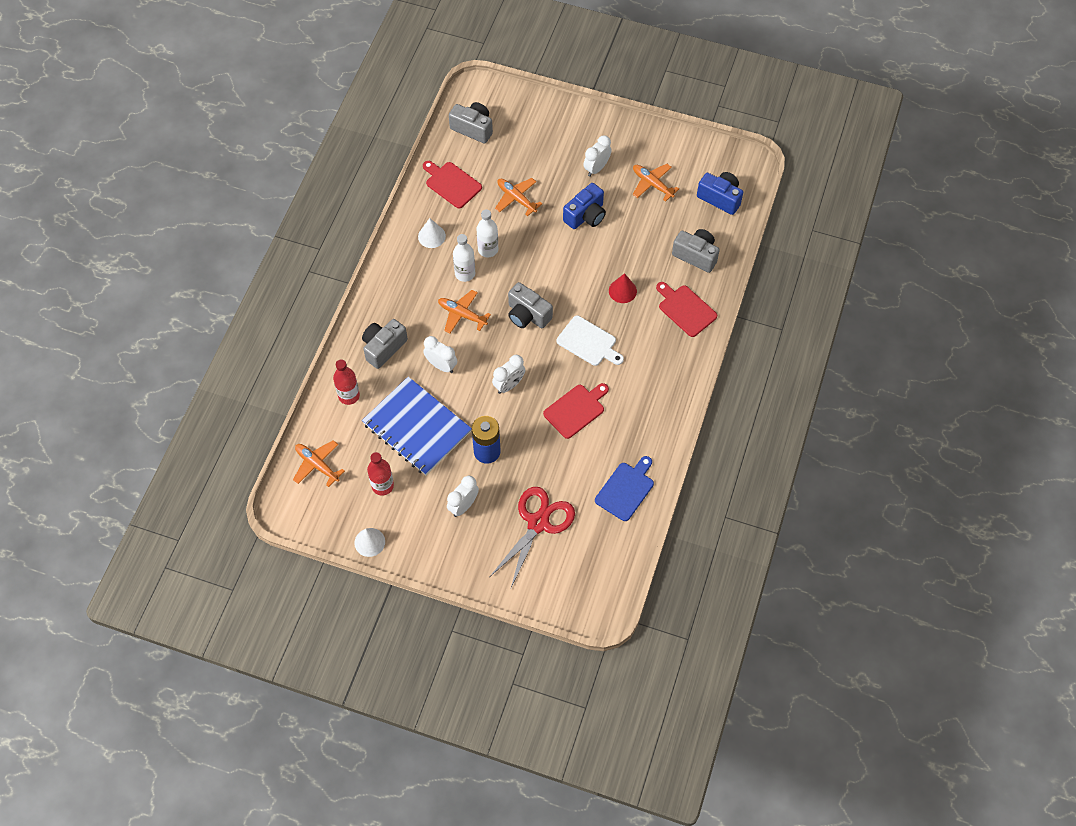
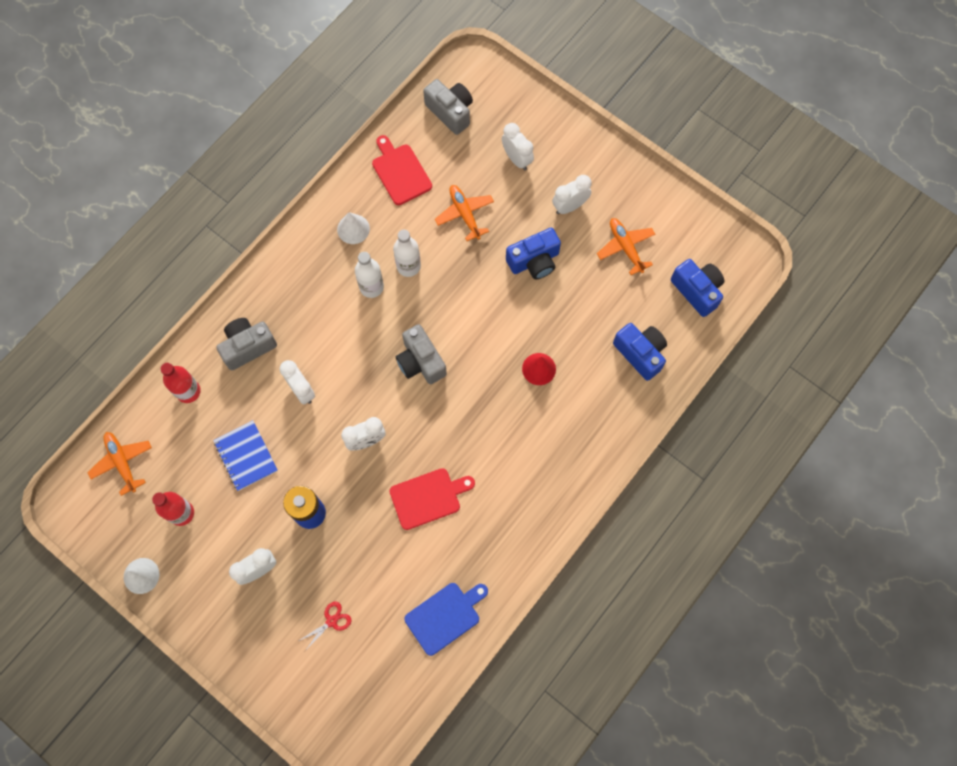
camera: 20 degrees right, 10 degrees up
(417, 427) = (246, 456): blue notebook -> blue notebook, size x0.56
(462, 314) = (348, 336): orange plane -> none
(538, 523) = (331, 621): red scissors -> red scissors, size x0.43
(540, 147) = (517, 159): none -> white clock
(588, 342) = (475, 419): white cutting board -> none
(685, 309) = (601, 417): red cutting board -> none
(696, 255) = (640, 353): grey camera -> blue camera

